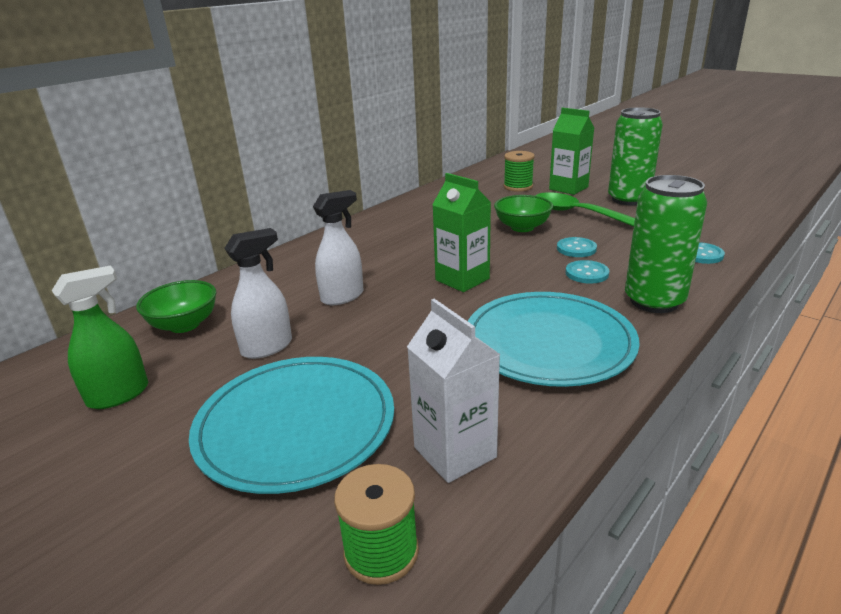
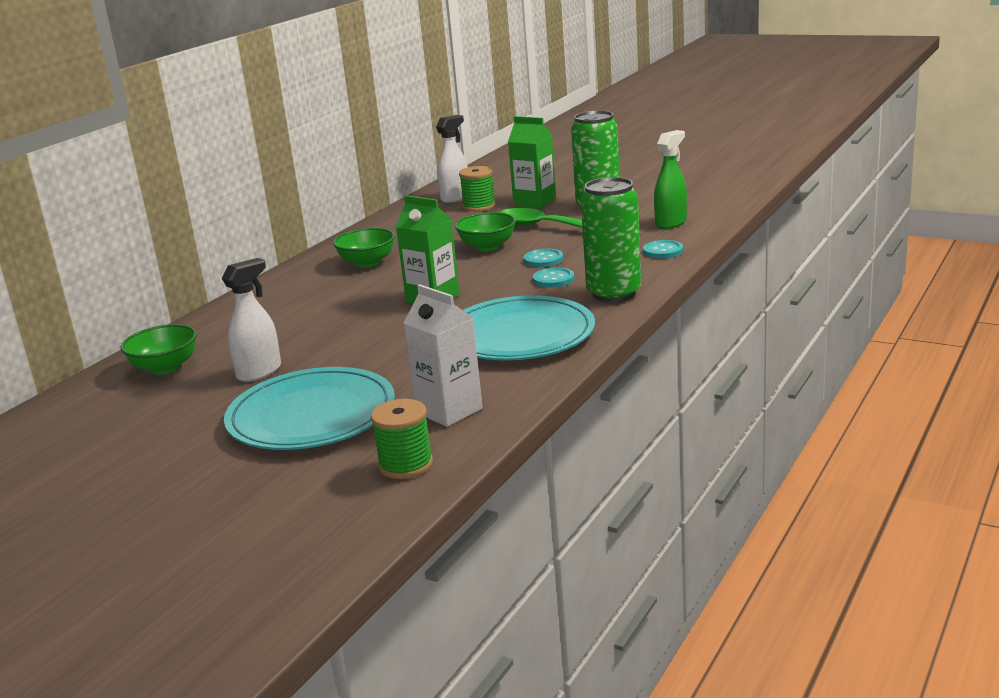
camera: 10 degrees left, 5 degrees down
(119, 395) = (137, 421): green spray bottle -> green spray bottle (671, 223)
(342, 296) = (316, 326): white spray bottle -> white spray bottle (455, 198)
(409, 231) = (367, 263): none -> green bowl

